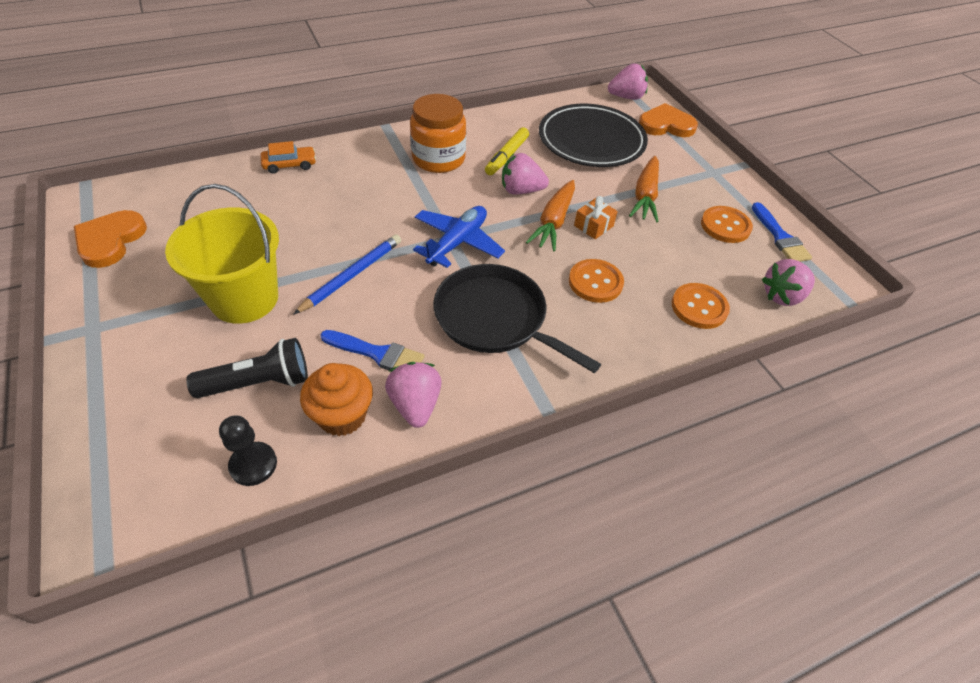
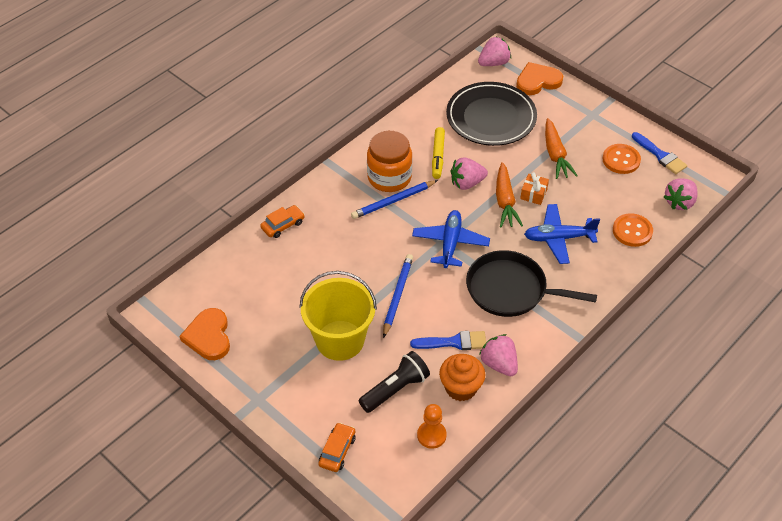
camera: 20 degrees left, 0 degrees up
(119, 432) = (337, 451): none -> orange car
(253, 465) = (431, 435): black pawn -> orange pawn
(425, 181) = (393, 201): none -> blue pencil
(595, 282) = (558, 238): orange button -> blue plane

